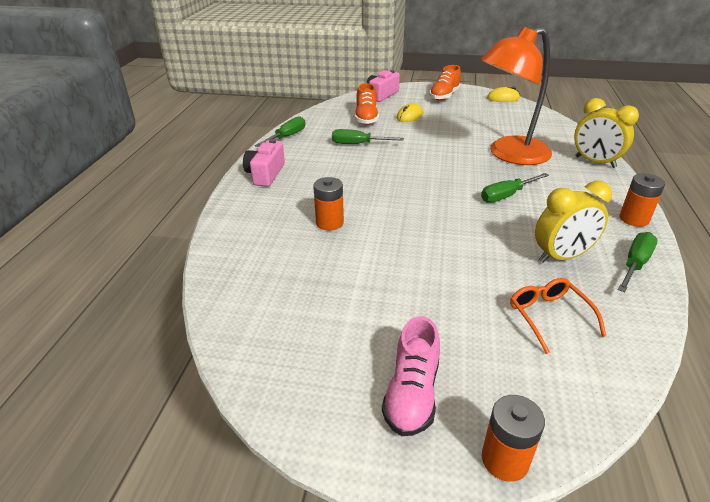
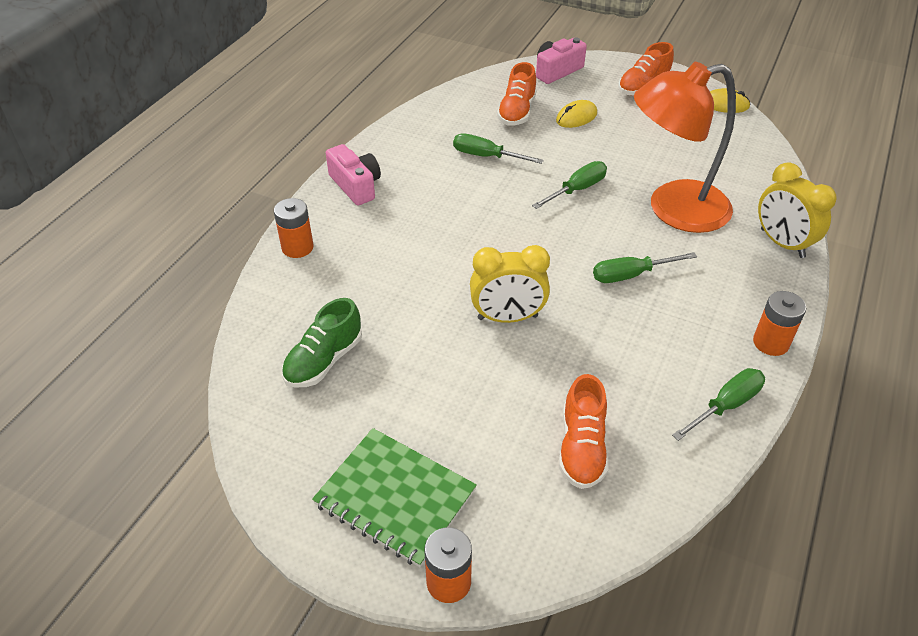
camera: 15 degrees right, 10 degrees up
(265, 174) = (356, 186): pink camera -> pink camera turned 120 degrees clockwise
(287, 137) = (403, 128): green screwdriver -> green screwdriver (577, 189)
(292, 295) = (324, 361): none -> green shoe
(329, 223) = (401, 273): orange battery -> orange battery (297, 247)
(412, 394) = (395, 497): pink shoe -> green notebook
(549, 316) = (582, 448): orange glasses -> orange shoe
(562, 257) = (644, 377): yellow clock -> yellow clock (507, 317)

